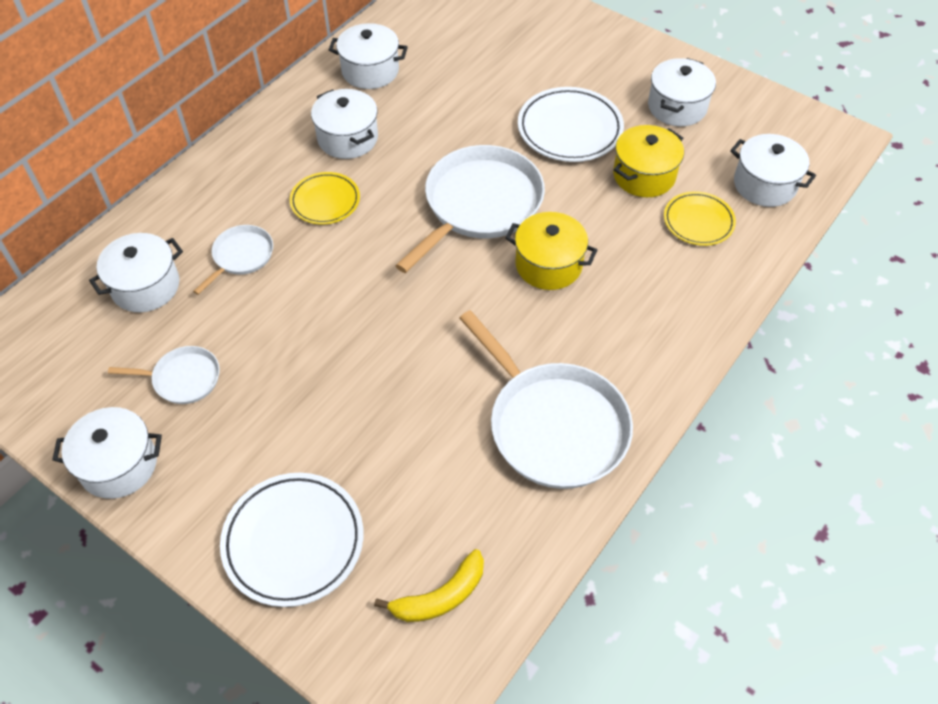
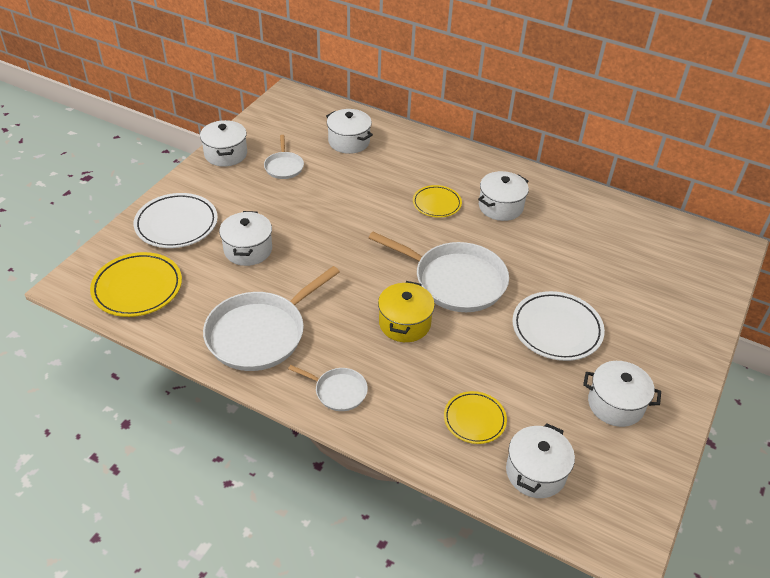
camera: 80 degrees right, 10 degrees down
(241, 256) = (380, 174): white pan -> white pan (338, 391)
(370, 71) = (576, 209): white pot -> white pot (248, 250)
(440, 596) = (137, 288): yellow banana -> yellow plate
(644, 175) = (518, 381): yellow pot -> none

